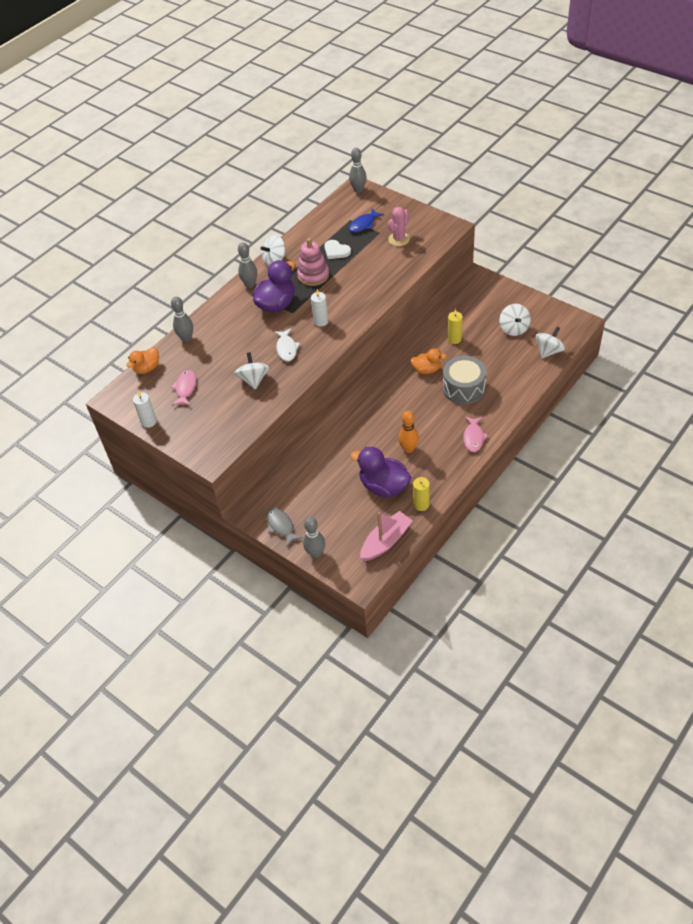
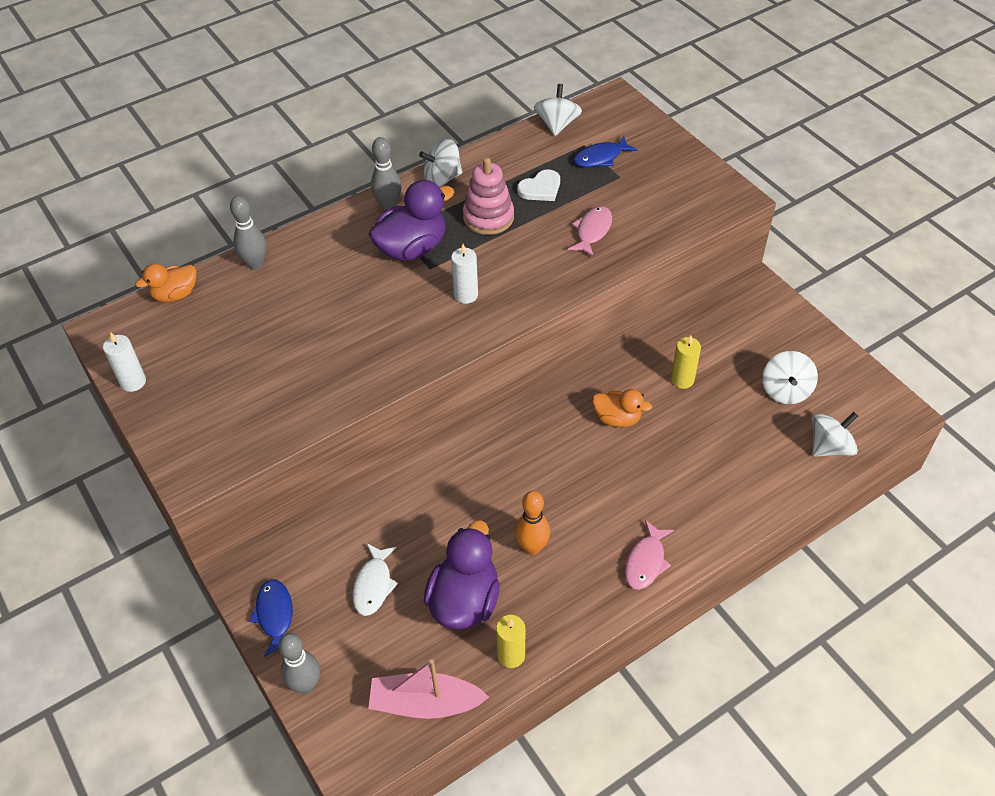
camera: 15 degrees right, 0 degrees up
(185, 388) = (213, 344): pink fish -> pink fish (592, 231)
(253, 380) = (319, 361): white spinning top -> white spinning top (557, 125)
(281, 526) = (275, 615): grey fish -> blue fish
(286, 348) = (393, 324): white fish -> white fish (373, 585)
(336, 251) = (540, 188): white heart -> white heart turned 90 degrees counterclockwise
(358, 190) = (616, 102): grey bowling pin -> none
(383, 486) = (464, 600): purple duck -> purple duck turned 60 degrees clockwise
(386, 541) = (425, 703): pink boat -> pink boat turned 150 degrees counterclockwise
(399, 239) = (645, 195): pink cactus -> none
(464, 388) = (664, 469): grey drum -> none

